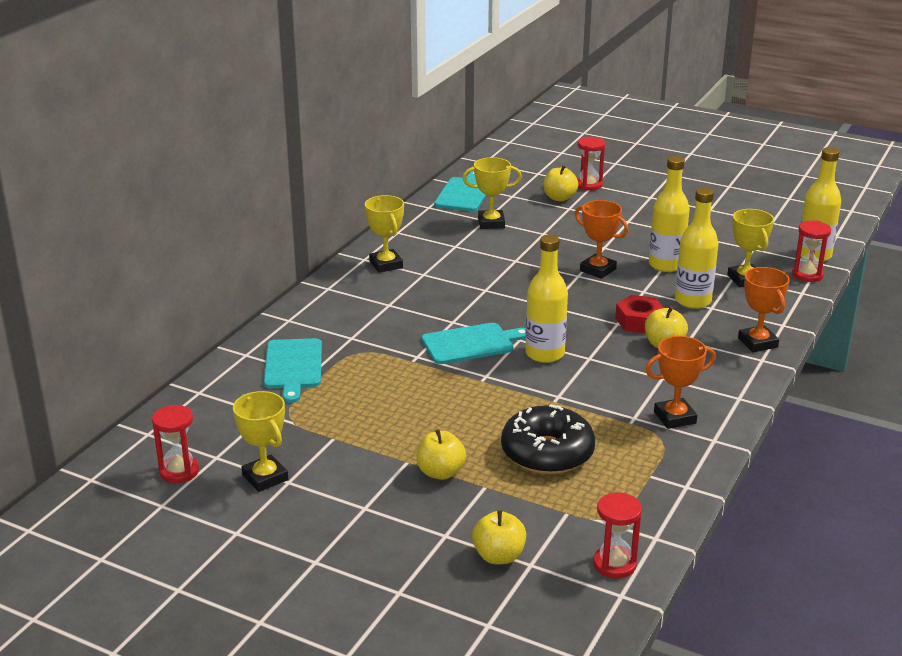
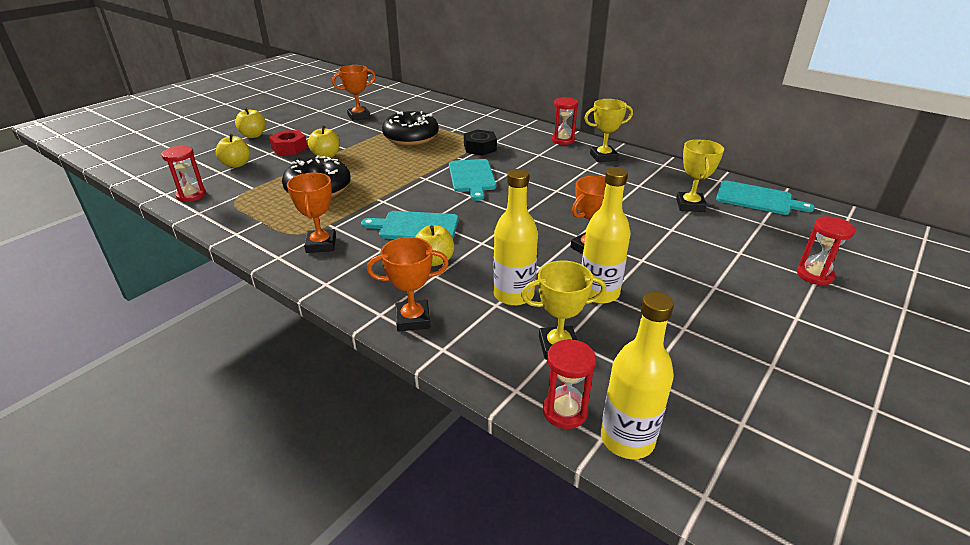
camera: 100 degrees right, 5 degrees up
(179, 471) = (379, 100): red hourglass -> red hourglass (563, 140)
(265, 477) = (359, 116): yellow trophy -> orange trophy
(293, 366) = (466, 125): turquoise cutting board -> turquoise cutting board (415, 227)
(351, 408) = (411, 137): none -> black donut
(378, 347) = (480, 148): none -> black nut
(544, 354) = (444, 203): yellow bottle -> none
(559, 198) = (766, 250): yellow apple -> yellow apple (253, 135)
(639, 321) = (481, 254): red nut -> red nut (289, 148)

